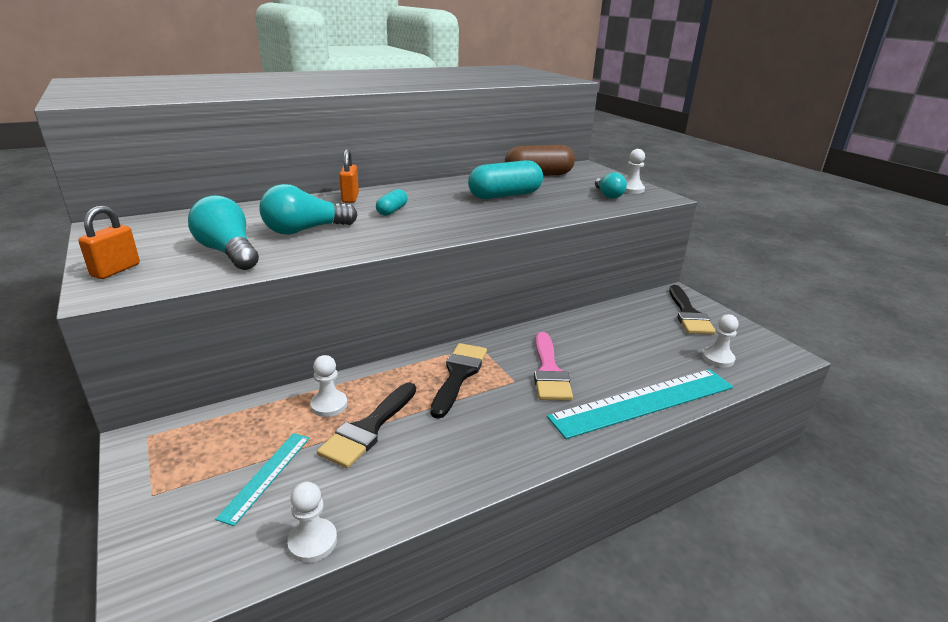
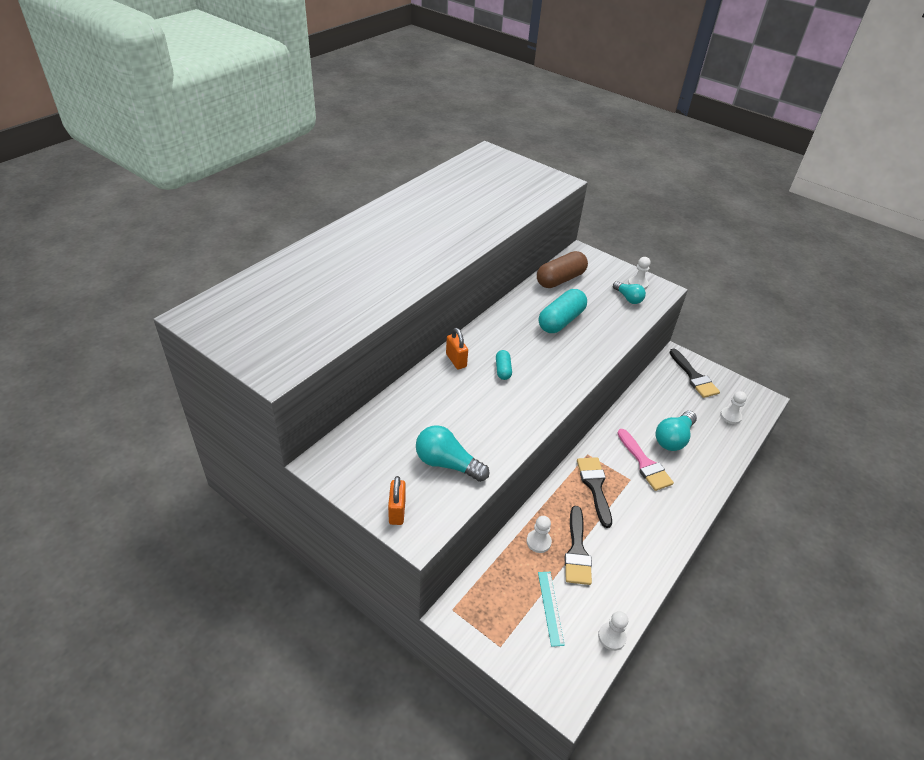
camera: 25 degrees left, 15 degrees up
(305, 230) = (469, 417): turquoise light bulb -> turquoise light bulb (673, 438)
(643, 402) = (710, 470): turquoise ruler -> none

